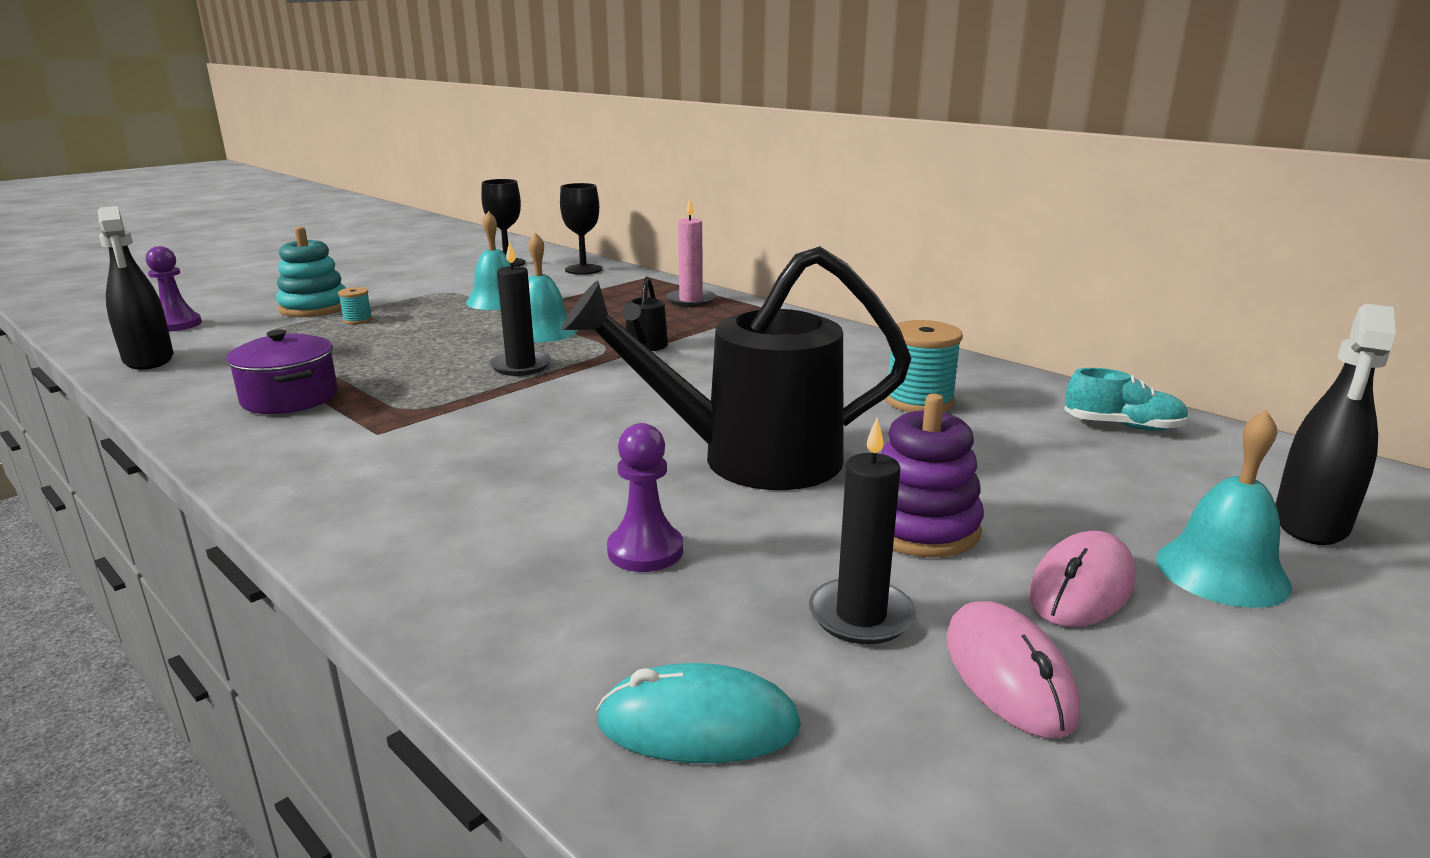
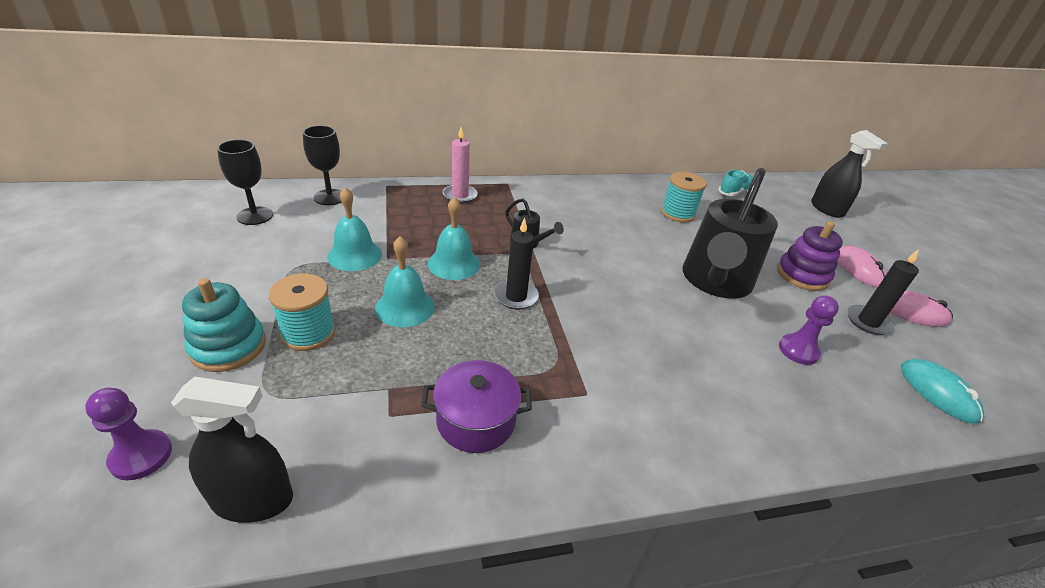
camera: 60 degrees left, 15 degrees up
(358, 320) = (308, 333): turquoise spool -> turquoise spool, size x1.91
(698, 724) = (937, 392): turquoise mouse -> turquoise mouse turned 60 degrees counterclockwise
(1222, 572) = (854, 241): turquoise bell -> turquoise bell (405, 307)

